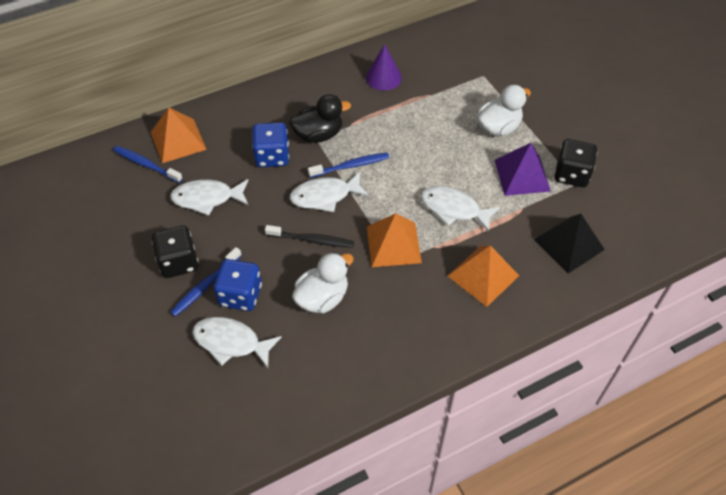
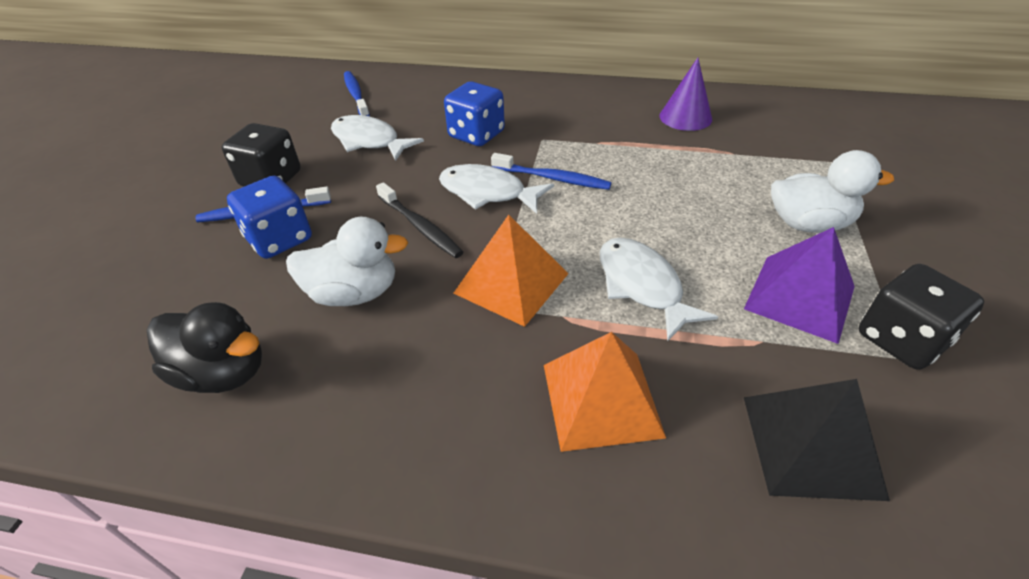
camera: 40 degrees right, 10 degrees down
(178, 140) = (406, 89): orange pyramid -> none
(231, 342) = (206, 279): white fish -> none
(318, 135) = (549, 137): black duck -> black duck (223, 372)

